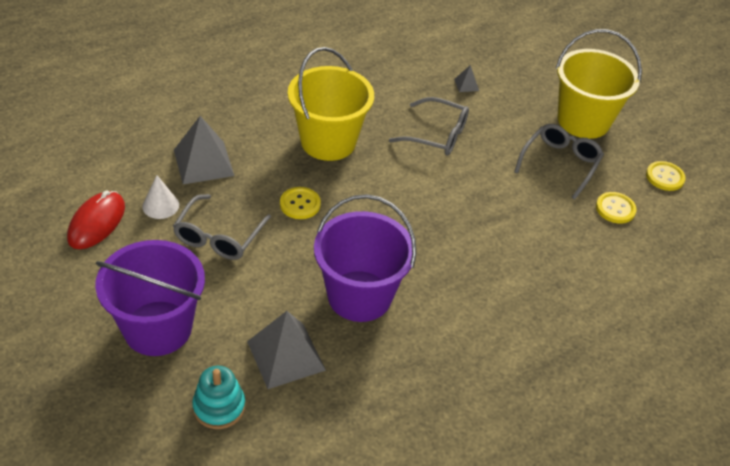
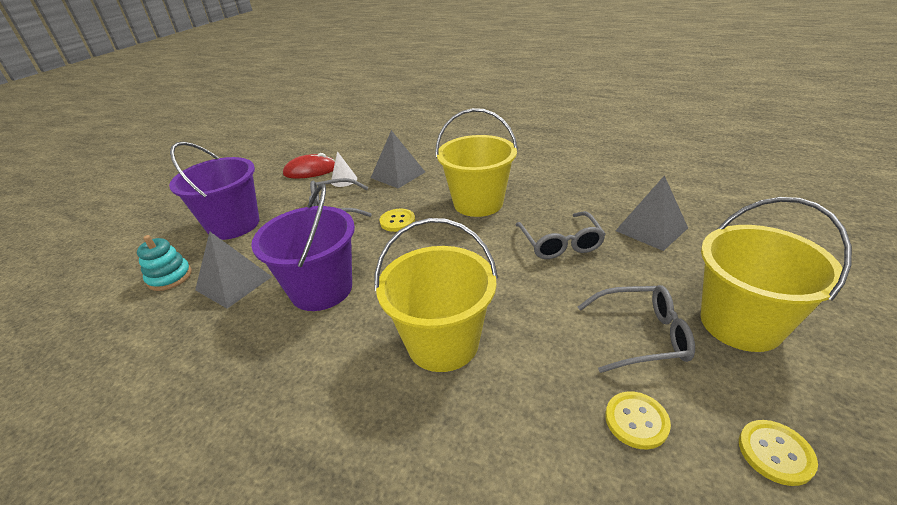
camera: 65 degrees right, 10 degrees down
(466, 84) = (651, 229): grey pyramid -> grey pyramid, size x2.20
(490, 254) = (443, 343): none -> yellow bucket

